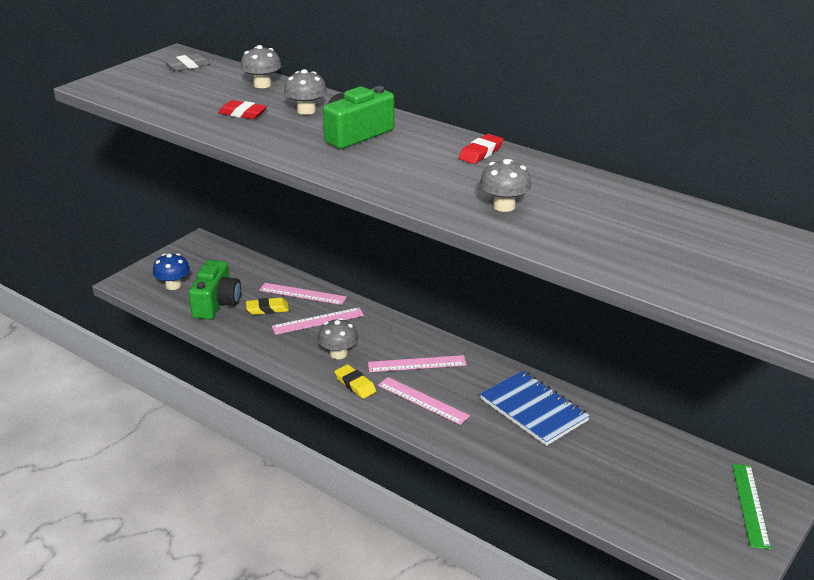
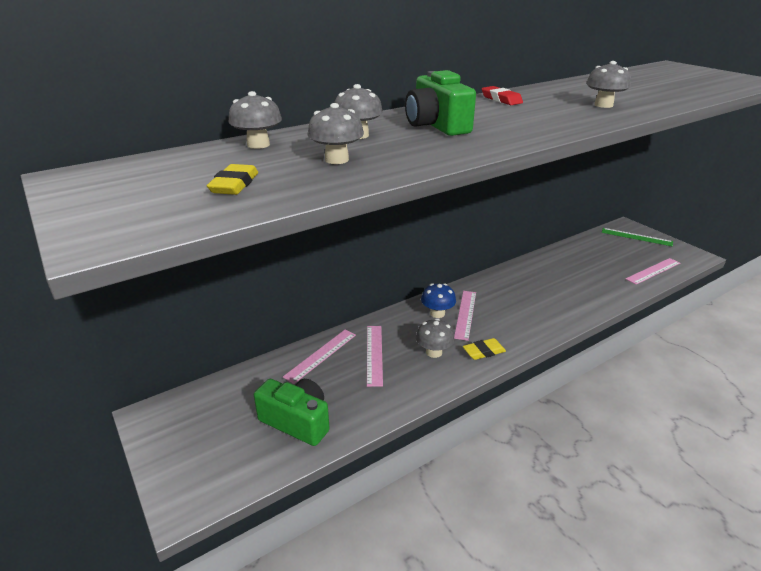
camera: 70 degrees left, 0 degrees up
(173, 285) = (229, 455): blue mushroom -> blue mushroom (437, 313)
(188, 66) = (130, 173): grey eraser -> none
(242, 113) = (336, 160): red eraser -> grey mushroom
(267, 309) = (333, 384): yellow eraser -> yellow eraser (234, 185)
(422, 400) = (516, 322): pink ruler -> pink ruler (653, 271)
(533, 410) = (538, 279): blue notebook -> none

